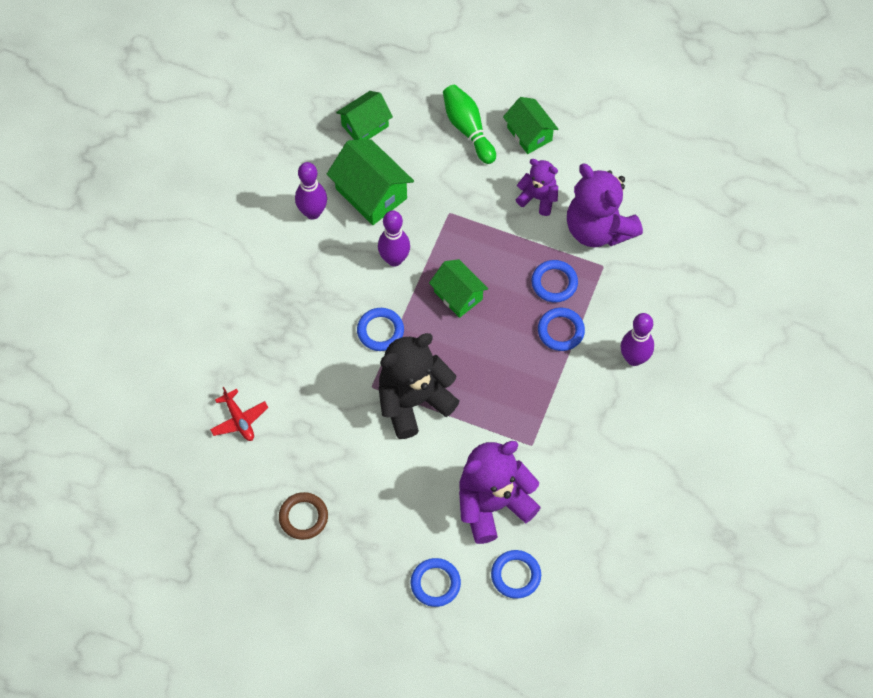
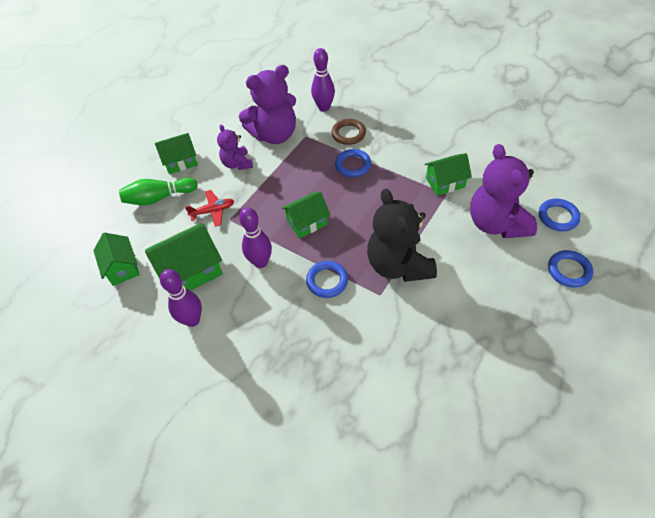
camera: 75 degrees left, 10 degrees down
(239, 419) = (399, 415): red plane -> red plane (213, 211)
(303, 517) = (507, 367): brown ring -> brown ring (348, 134)
(538, 198) = (237, 164): purple teddy bear -> purple teddy bear turned 60 degrees counterclockwise
(550, 442) = (445, 182): none -> green house
(554, 283) = (312, 164): blue ring -> none
(634, 358) = (383, 129): purple bowling pin -> purple bowling pin (324, 107)

